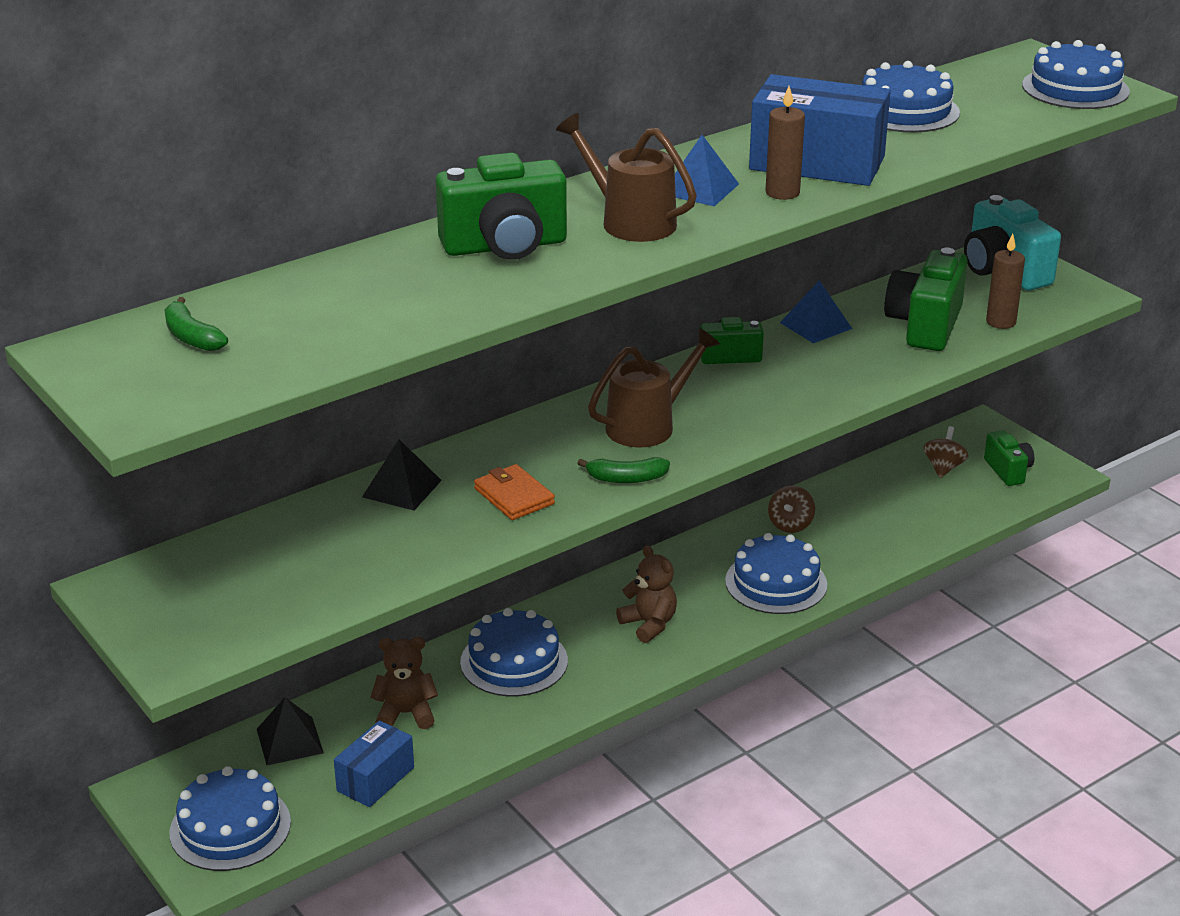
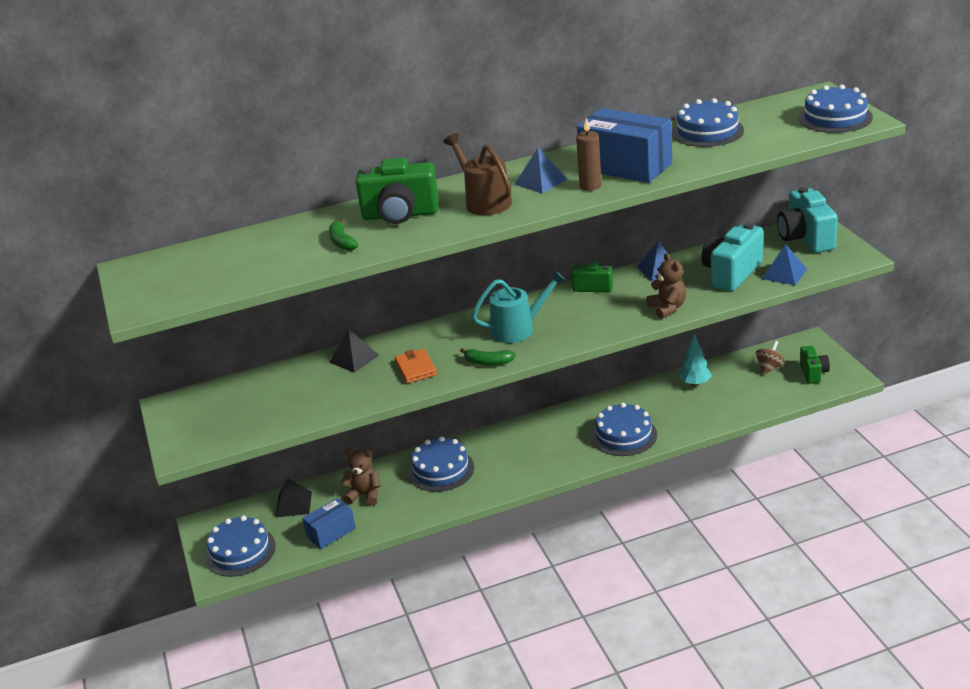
camera: 20 degrees right, 0 degrees up
(191, 337) = (194, 263): green banana -> green banana (342, 242)
(648, 425) = (519, 329): brown watering can -> turquoise watering can
(649, 624) = (532, 454): brown teddy bear -> brown teddy bear (667, 308)
(790, 525) = (650, 398): brown spinning top -> none
(847, 498) = (695, 383): none -> turquoise tree
(925, 325) = (731, 273): green camera -> turquoise camera
(1001, 322) = (784, 274): brown candle -> blue pyramid

